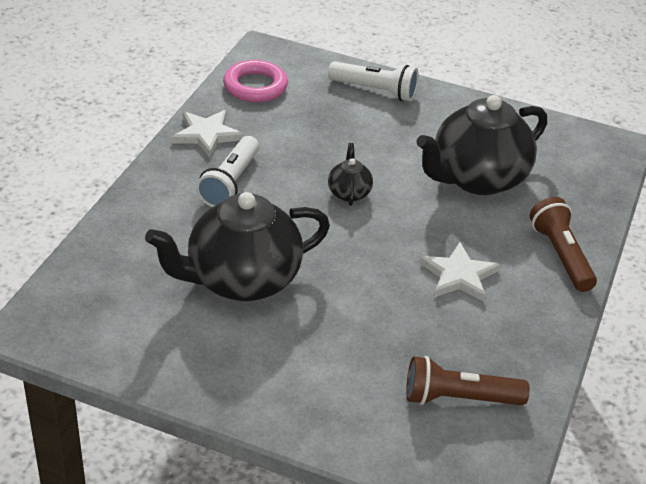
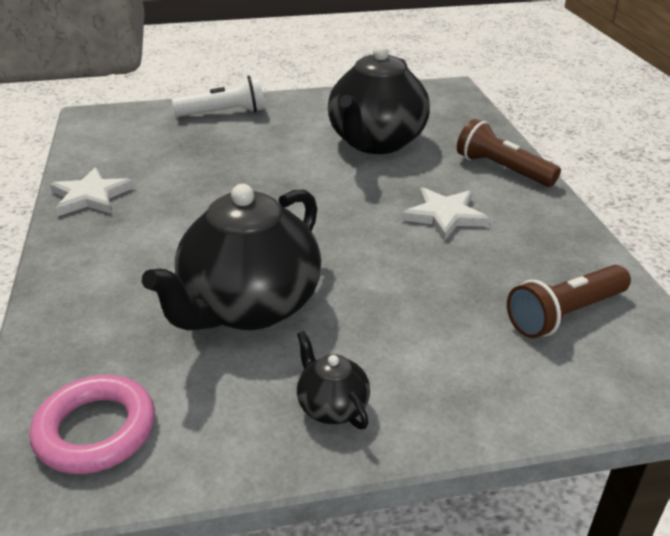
camera: 30 degrees left, 5 degrees down
(230, 183) = (154, 226): white flashlight -> none
(255, 86) = (107, 144): pink ring -> pink ring (96, 430)
(349, 193) = (279, 191): black teapot -> black teapot (332, 406)

